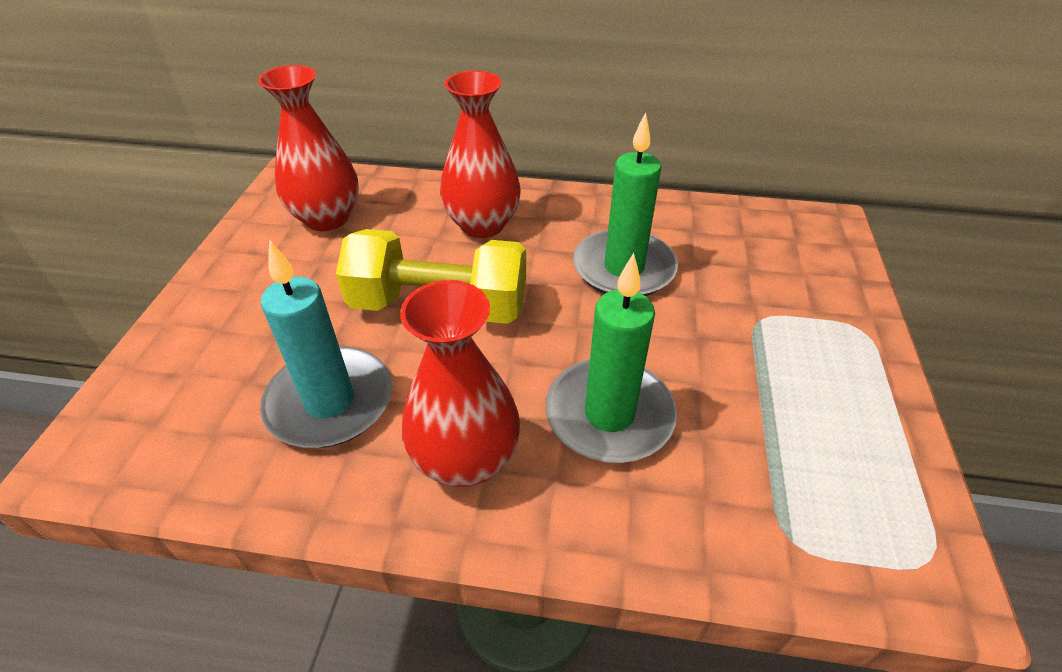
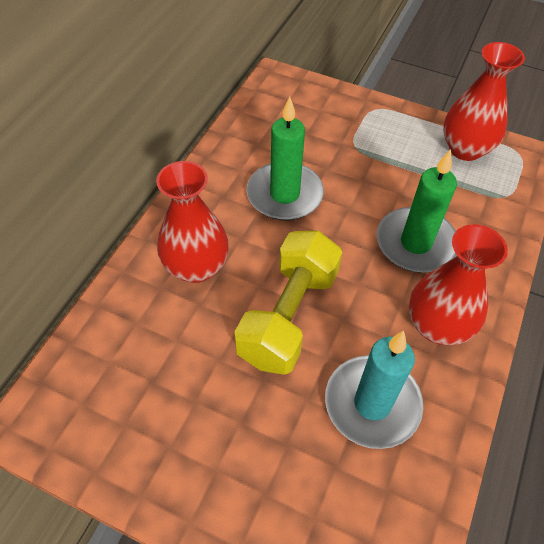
camera: 75 degrees left, 10 degrees up
(327, 218) = (130, 390): red vase -> red vase (465, 149)

